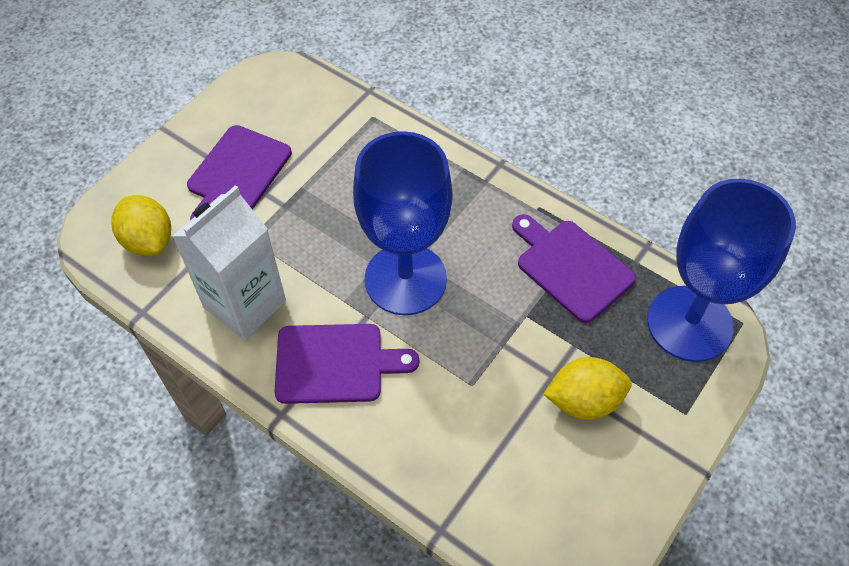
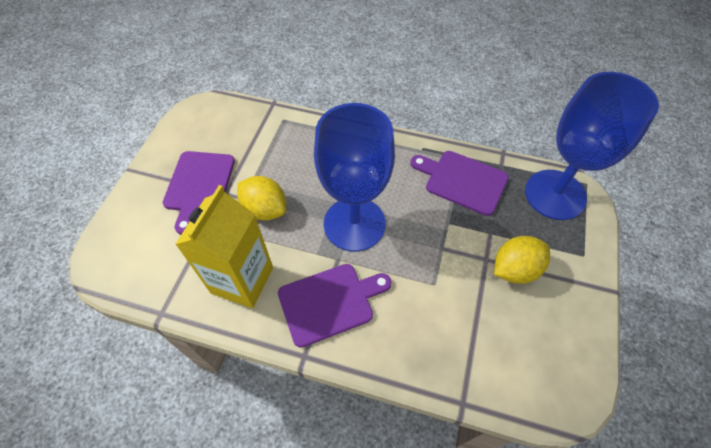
camera: 20 degrees left, 0 degrees up
(148, 240) = (147, 255): yellow lemon -> yellow lemon (265, 209)
(245, 304) = (242, 280): white carton -> yellow carton

